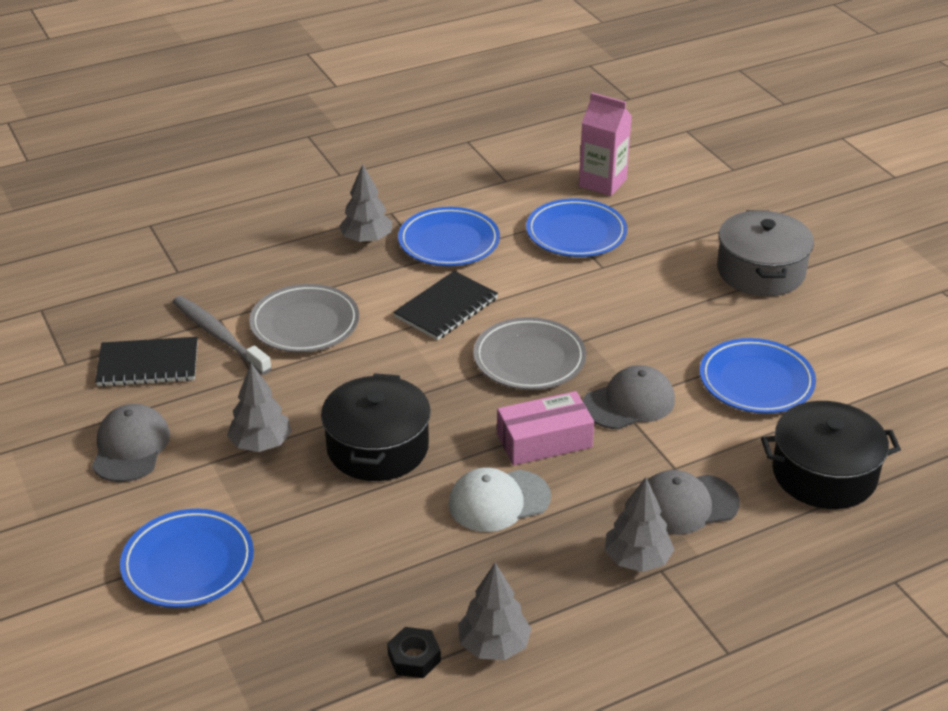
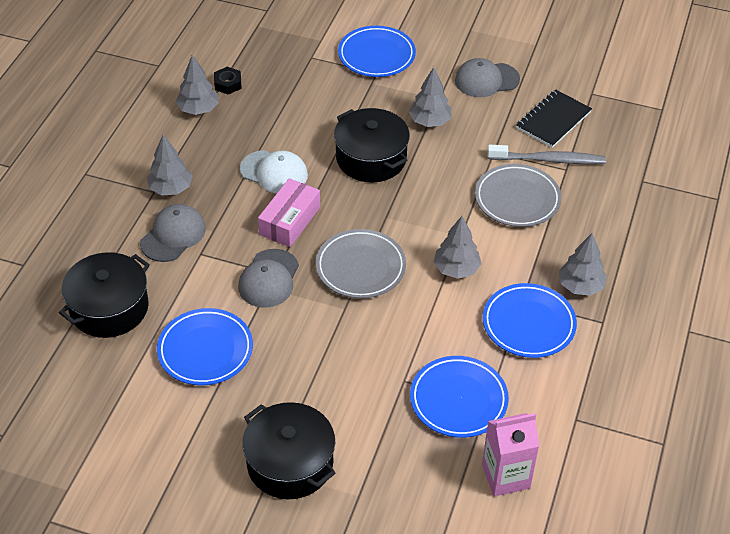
camera: 135 degrees right, 10 degrees up
(130, 447) = (486, 80): grey cap -> grey cap turned 120 degrees clockwise
(446, 308) = (456, 269): black notebook -> grey tree
(498, 501) = (274, 172): white cap -> white cap turned 90 degrees clockwise
(760, 271) = (290, 463): grey pot -> black pot

